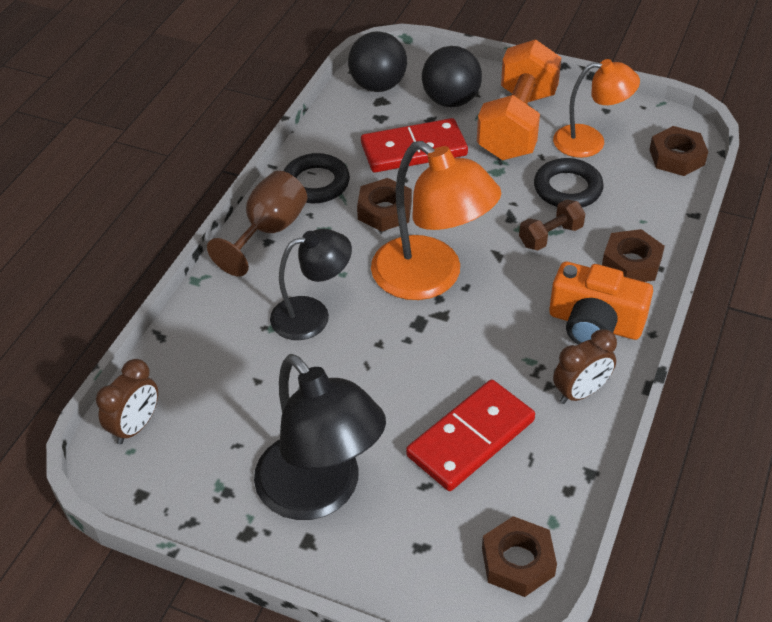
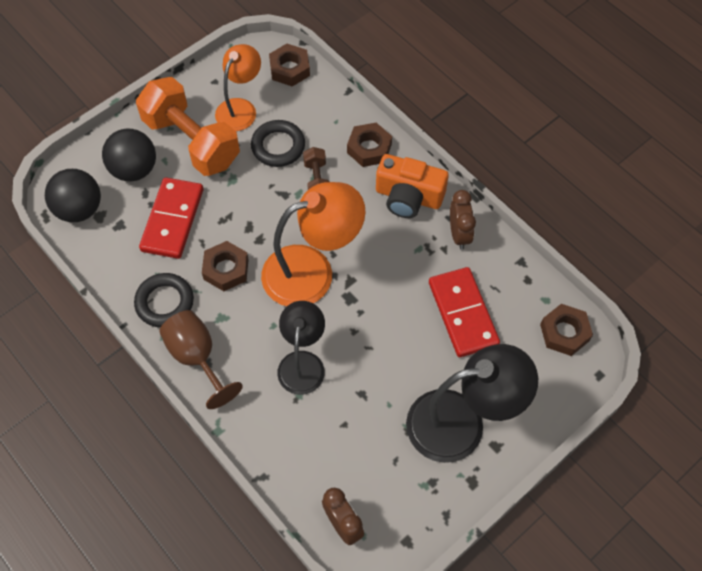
camera: 65 degrees left, 15 degrees up
(594, 323) = (408, 197): orange camera -> orange camera turned 60 degrees clockwise

